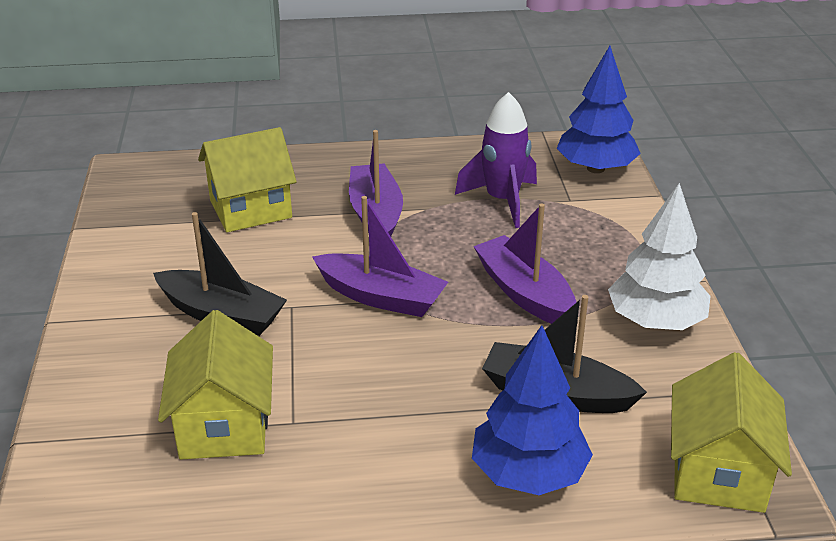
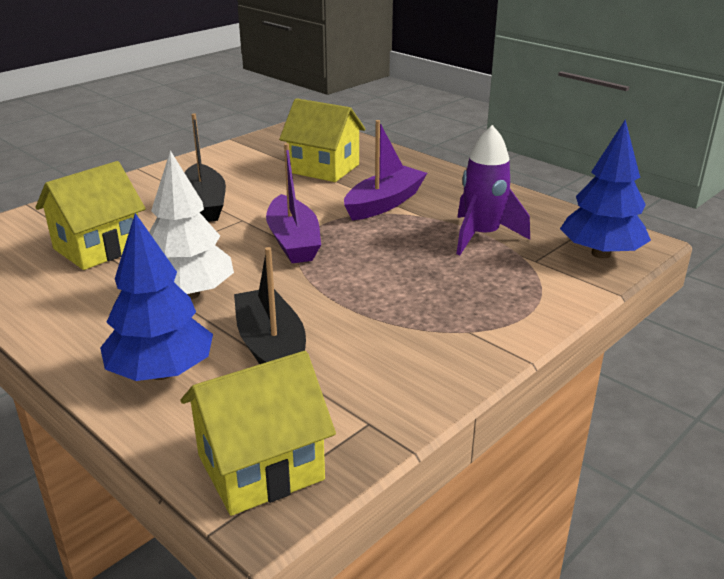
camera: 50 degrees right, 5 degrees down
(524, 293) = (379, 289): purple boat -> none
(655, 321) = (430, 359): white tree -> white tree (189, 294)

